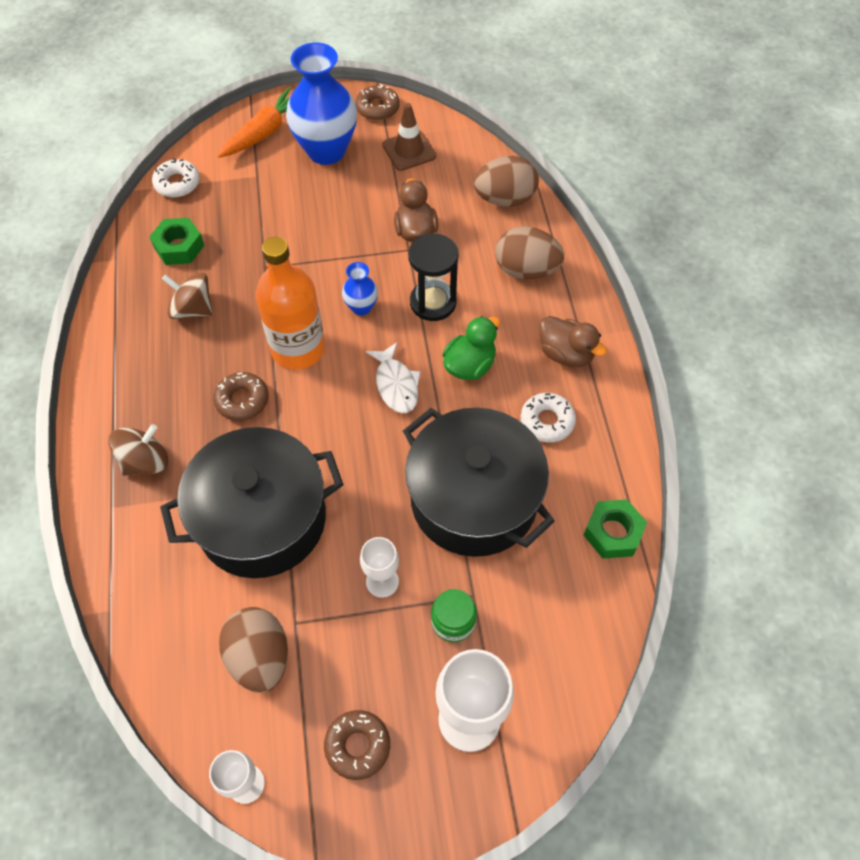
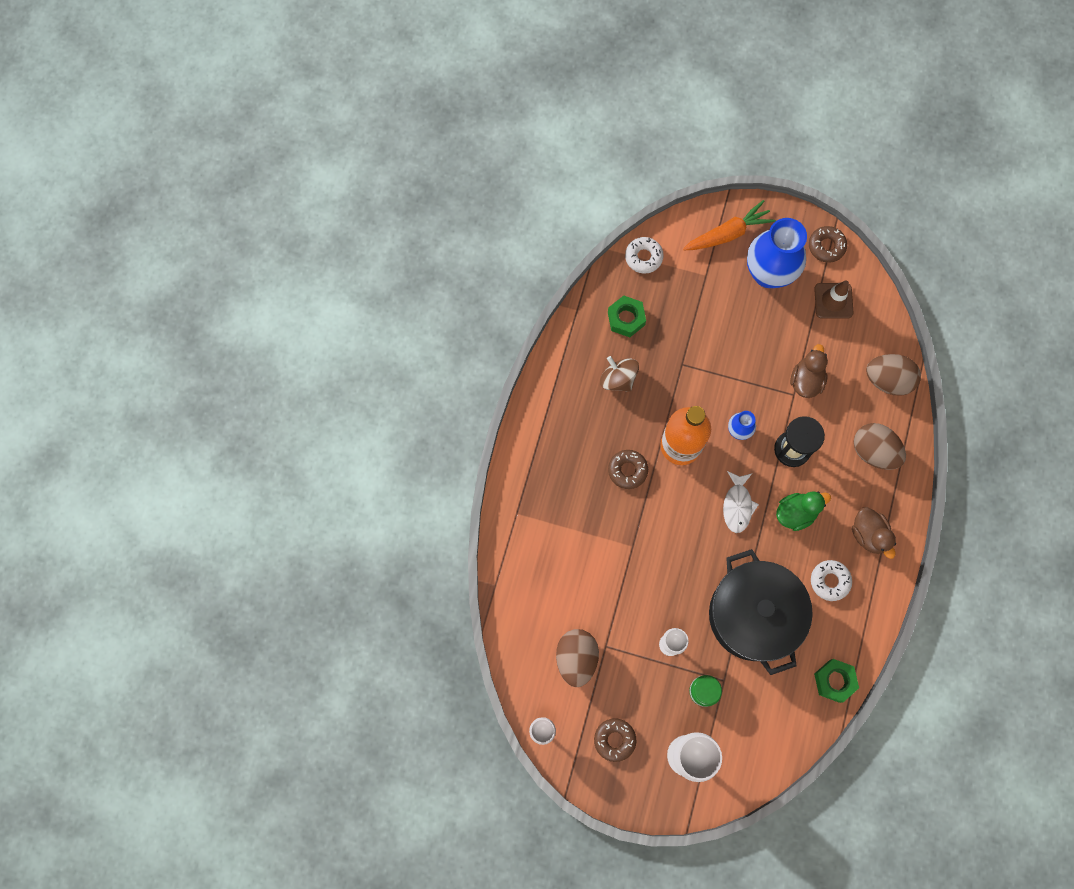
camera: 25 degrees right, 15 degrees up
(145, 461) = (548, 489): brown spinning top -> none
(262, 519) = (610, 566): black pot -> none

